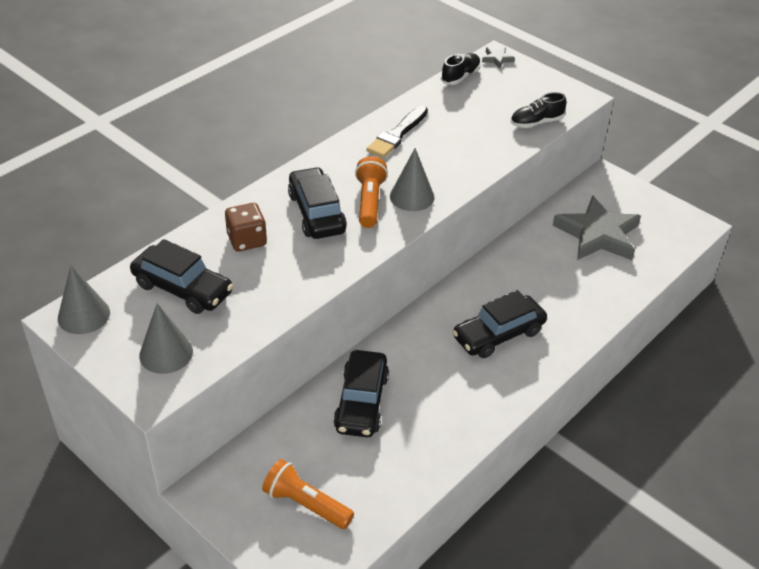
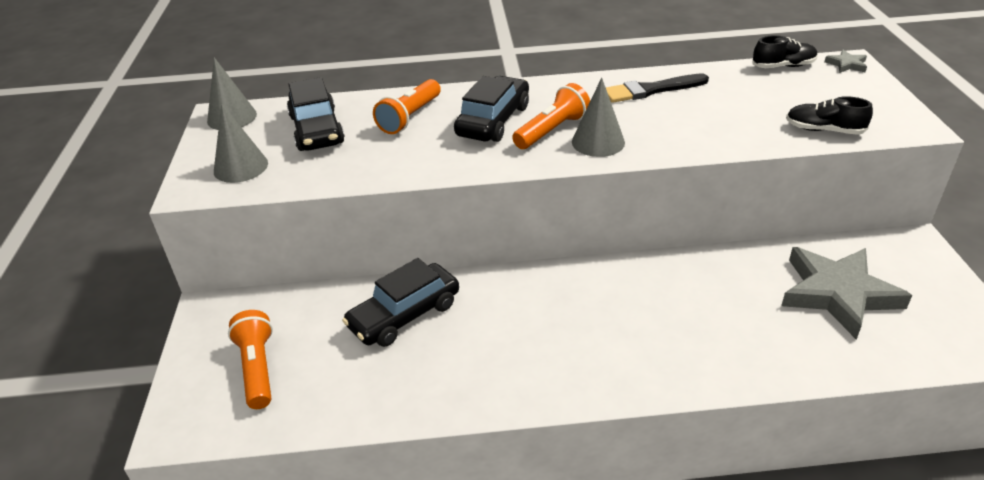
camera: 45 degrees right, 5 degrees down
(247, 240) = (410, 117): brown dice -> orange flashlight
(498, 334) = (604, 330): black car -> none

